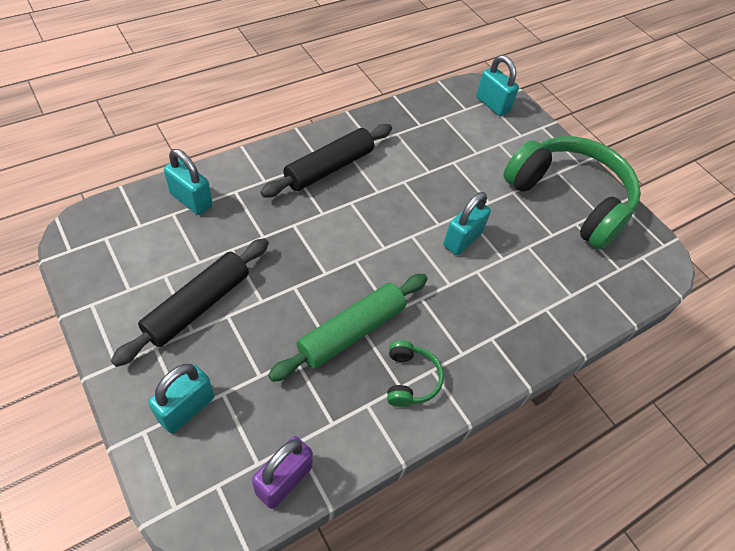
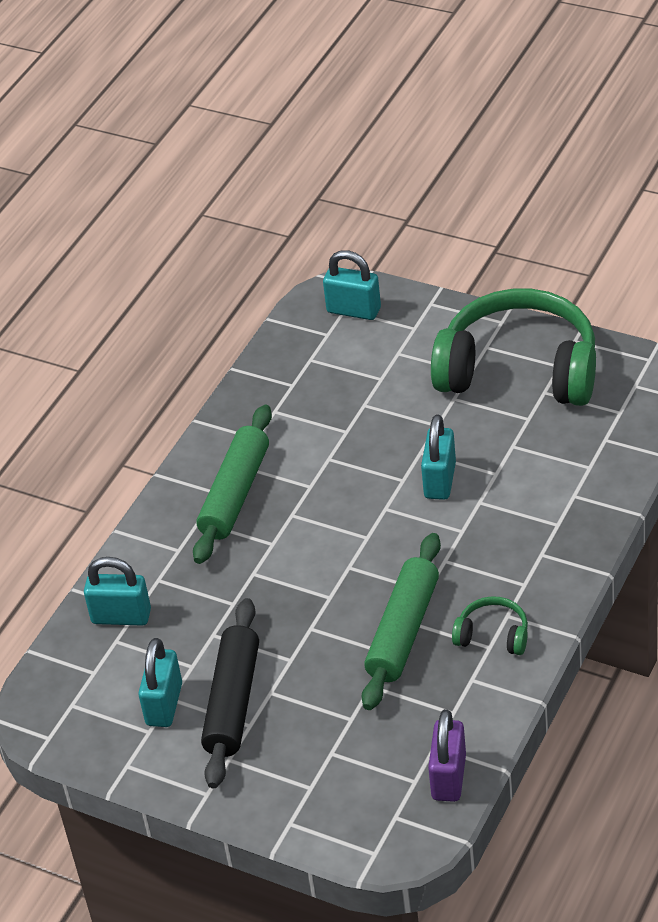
camera: 20 degrees left, 10 degrees down
(186, 408) = (310, 783): turquoise padlock -> turquoise padlock (164, 704)
(329, 168) = (235, 494): black rolling pin -> green rolling pin
(410, 379) = (493, 635): green headphones -> green headphones turned 45 degrees counterclockwise

